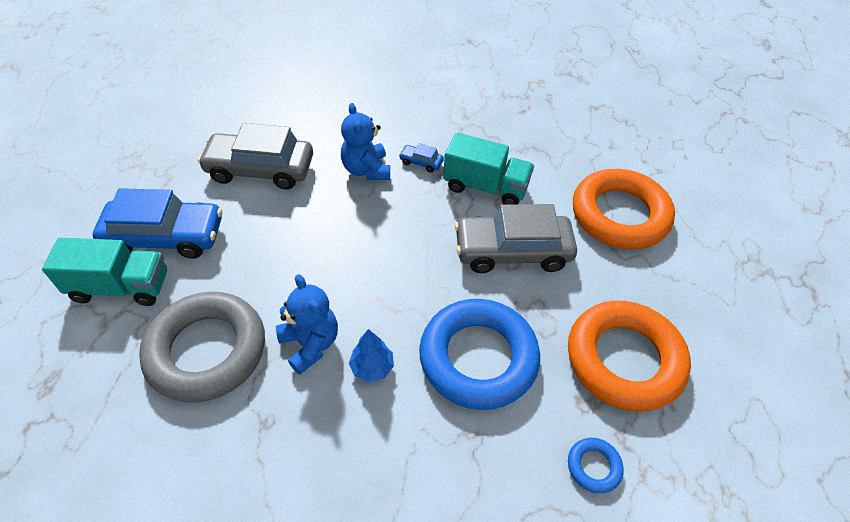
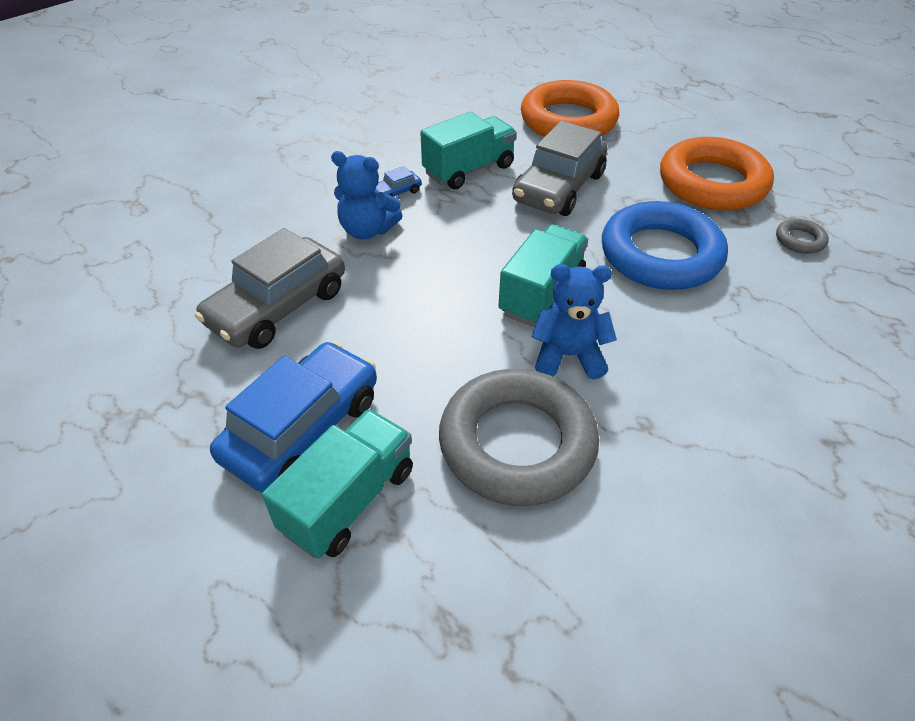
camera: 55 degrees left, 5 degrees down
(368, 298) = (542, 294): none -> turquoise truck
(372, 367) = (627, 323): blue tree -> none
(593, 466) = (800, 240): blue ring -> grey ring

